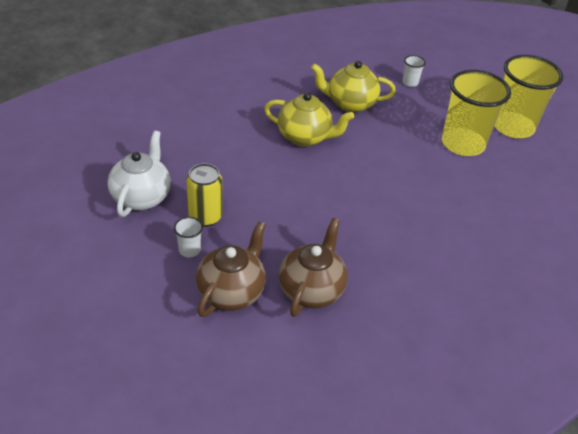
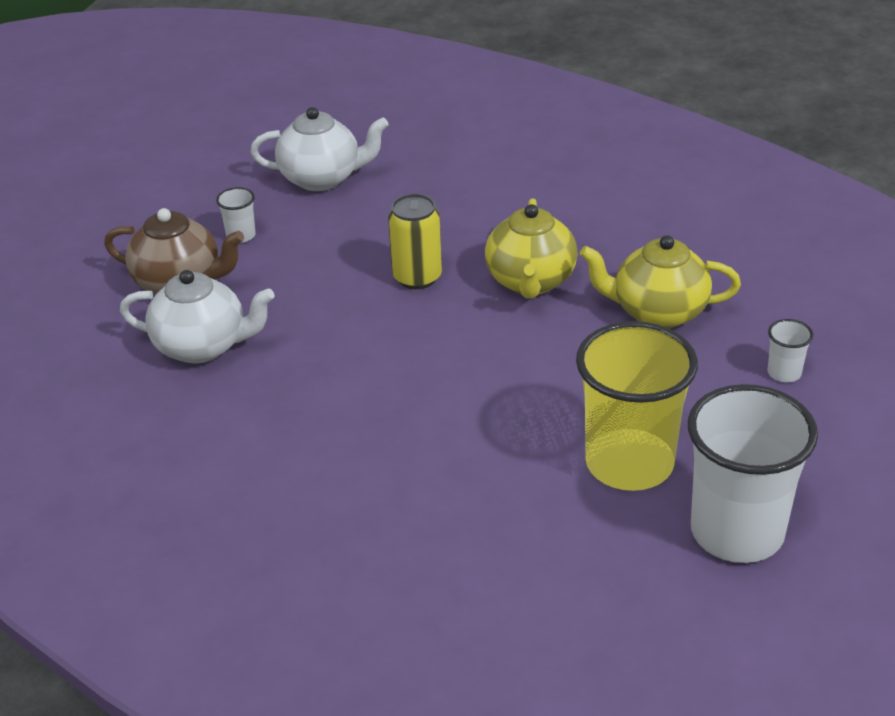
camera: 80 degrees right, 5 degrees down
(205, 217) = (306, 233): yellow can -> yellow can (417, 277)
(311, 290) = (203, 346): brown teapot -> white teapot
(350, 104) = (657, 312): yellow teapot -> yellow teapot turned 75 degrees counterclockwise
(513, 127) = (737, 532): yellow cup -> white cup

